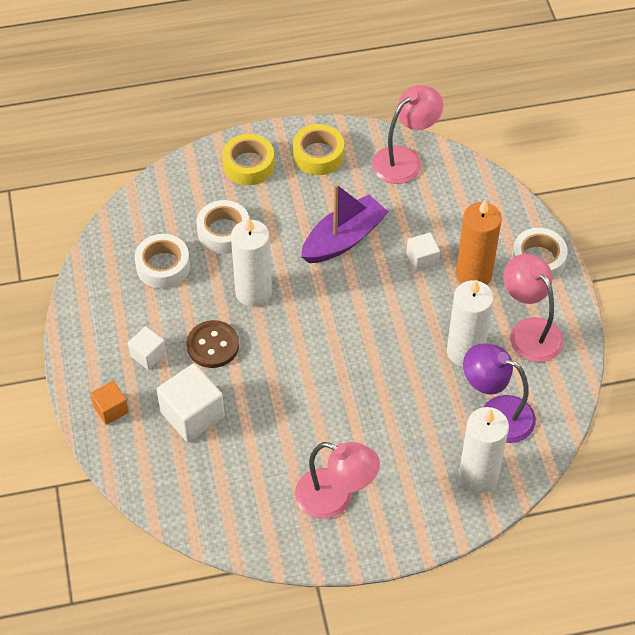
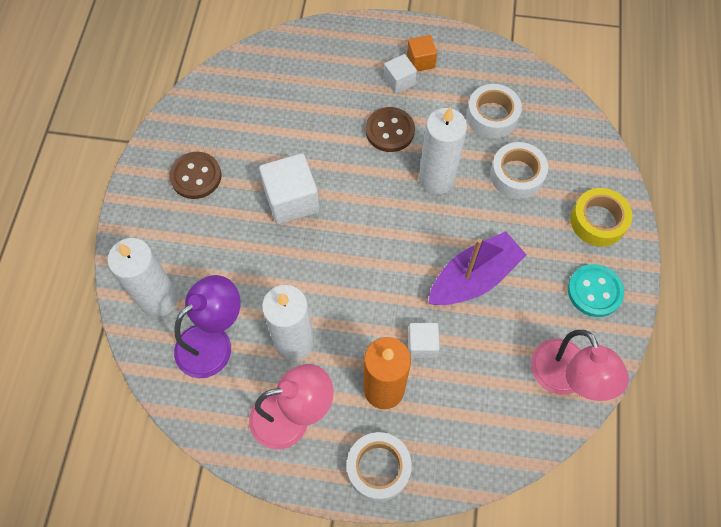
camera: 110 degrees right, 10 degrees up
(111, 409) = (356, 44): orange cube -> orange cube (420, 61)
(192, 415) = (325, 97): white cube -> white cube (291, 200)
(318, 155) = (594, 291): yellow tape -> turquoise button
(335, 498) = (196, 176): pink lamp -> brown button
(343, 239) = (474, 278): purple boat -> purple boat turned 105 degrees counterclockwise

